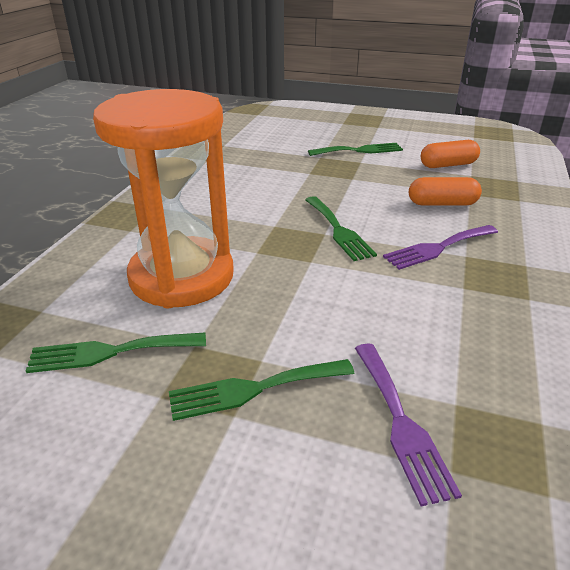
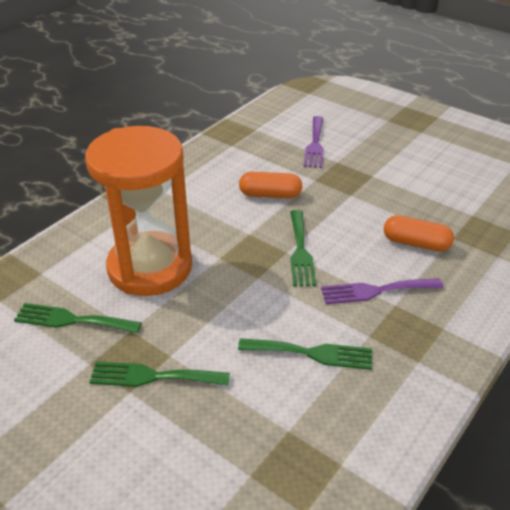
camera: 20 degrees right, 5 degrees up
(359, 150) = (380, 161): green fork -> green fork (312, 353)
(400, 423) = (238, 432): purple fork -> purple fork (315, 144)
(448, 165) = (457, 197): orange capsule -> orange capsule (270, 195)

